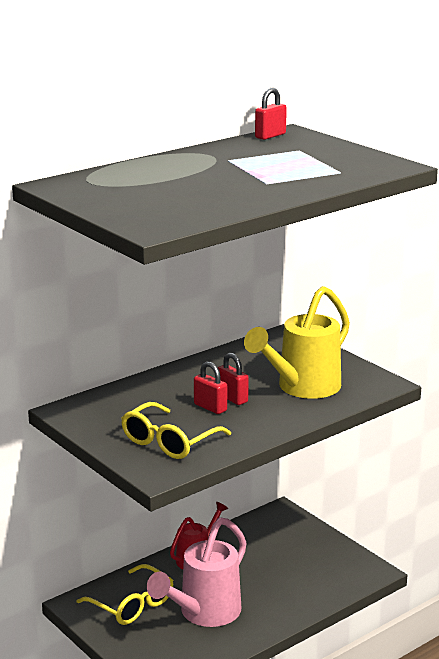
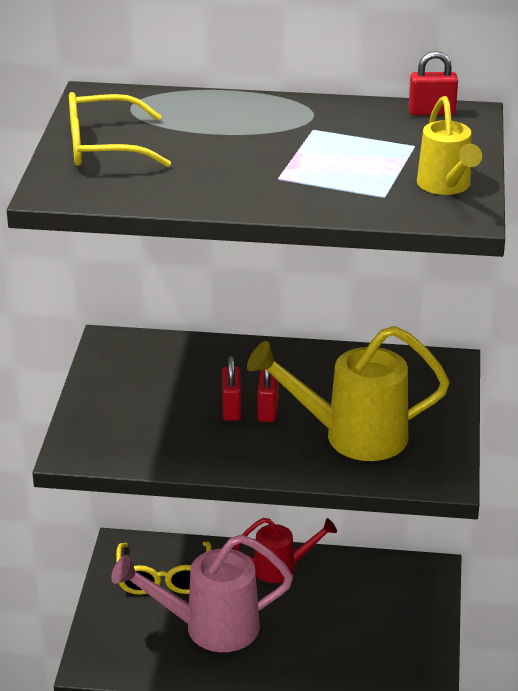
camera: 45 degrees right, 10 degrees up
(169, 441) = (137, 425): yellow glasses -> yellow glasses (105, 147)
(359, 159) = (446, 186): none -> yellow watering can

